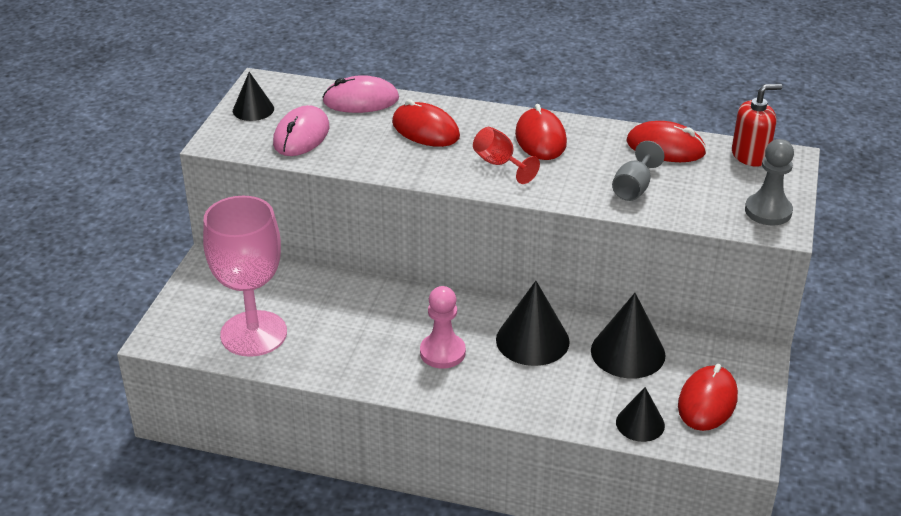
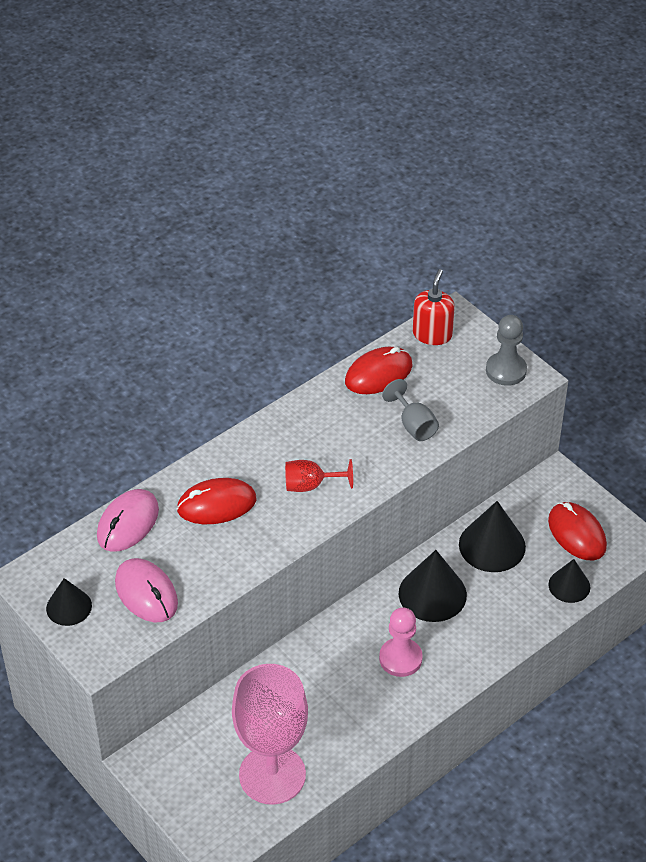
camera: 55 degrees left, 10 degrees up
(540, 138) = (298, 439): red mouse -> none

